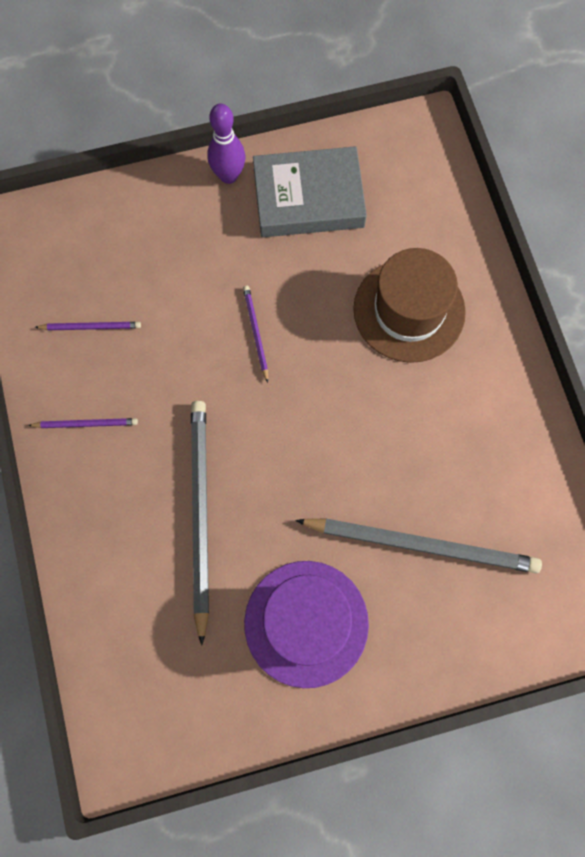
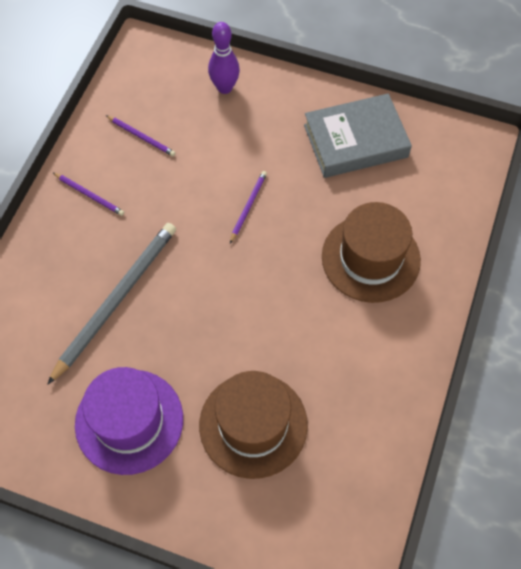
camera: 35 degrees right, 10 degrees down
(228, 175) = (310, 95): purple bowling pin -> purple bowling pin (224, 88)
(308, 198) = (355, 141): grey book -> grey book turned 45 degrees counterclockwise
(422, 545) = (253, 425): grey pencil -> brown hat

